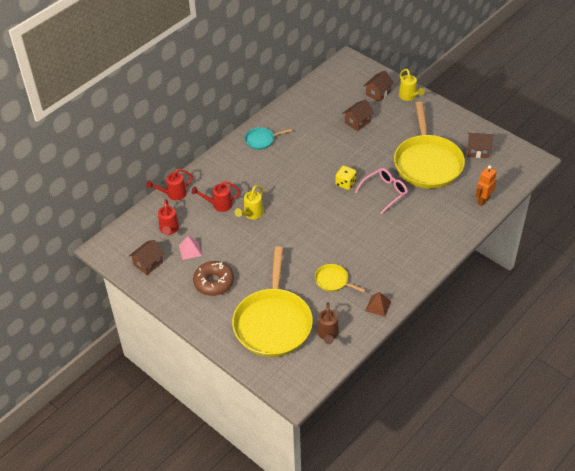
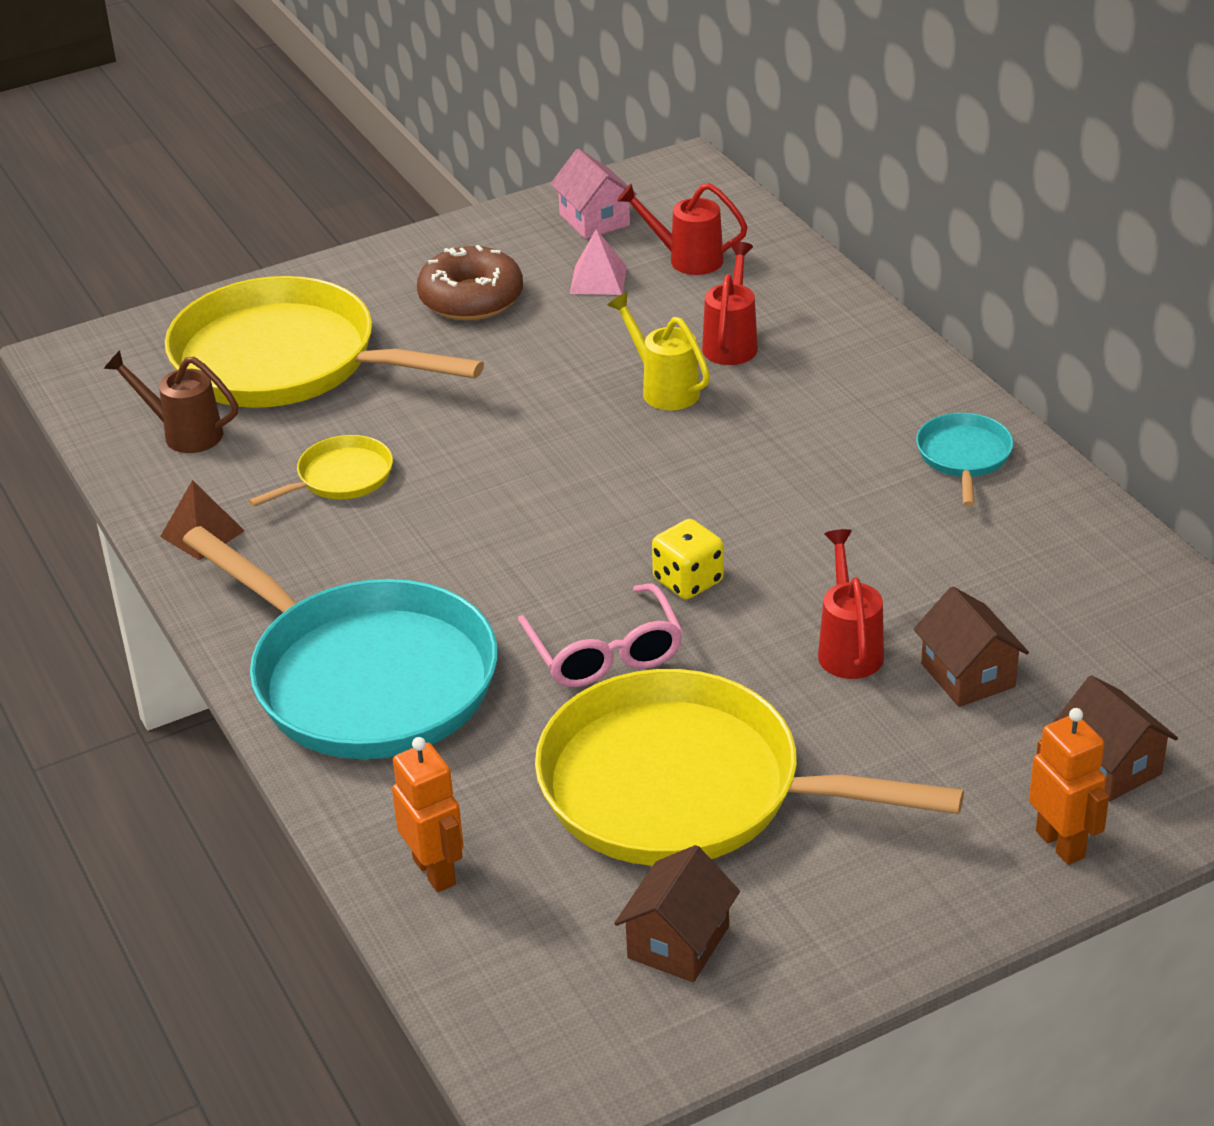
camera: 110 degrees right, 10 degrees down
(148, 263) = (594, 220): brown house -> pink house
(173, 194) = (811, 280): red watering can -> red watering can (848, 647)
(409, 97) = (1061, 844): yellow watering can -> orange robot
(422, 239) = (366, 678): none -> turquoise pan

